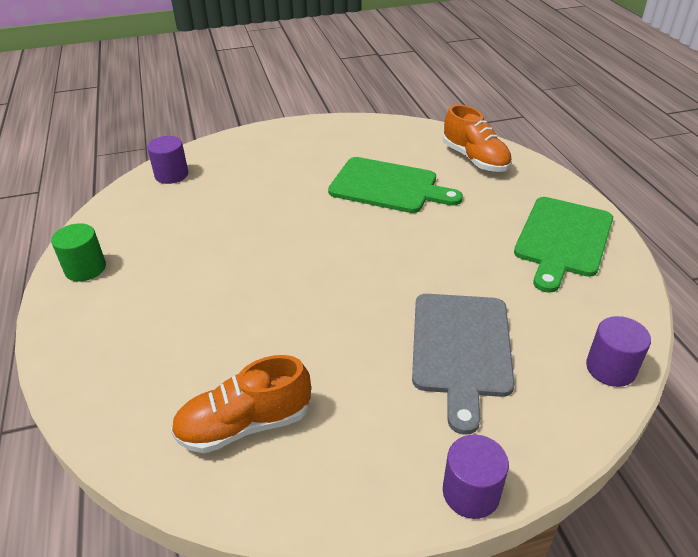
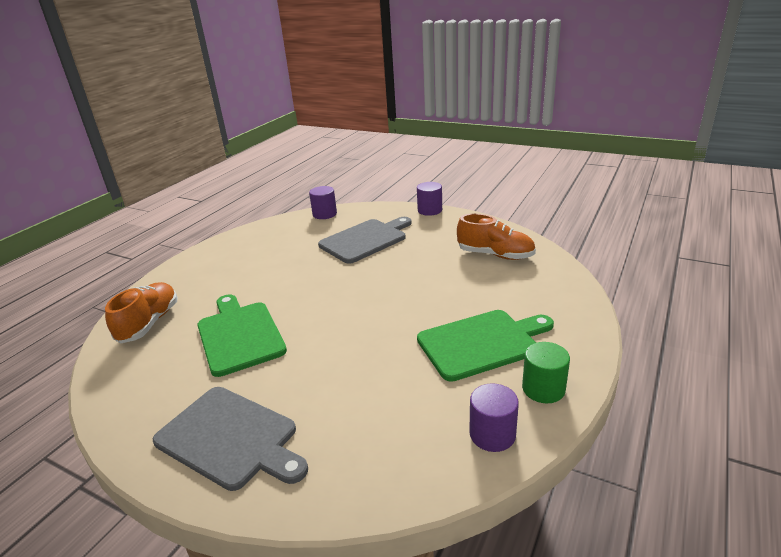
camera: 135 degrees left, 10 degrees down
(171, 175) = (380, 474): purple cylinder -> purple cylinder (492, 434)
(284, 147) = (230, 438): none -> grey cutting board
(562, 239) = (233, 255): green cutting board -> green cutting board (482, 343)

